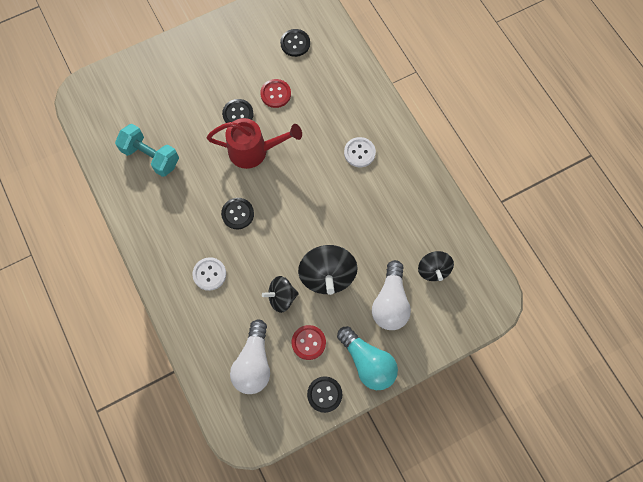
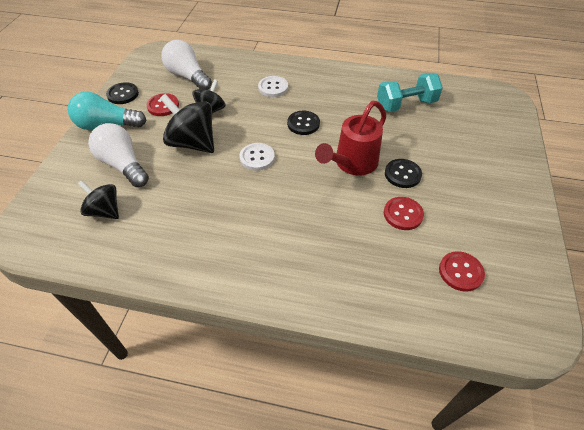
camera: 130 degrees right, 20 degrees down
(295, 43) = (460, 272): black button -> red button
(359, 153) = (271, 237): white button -> white button (257, 157)

